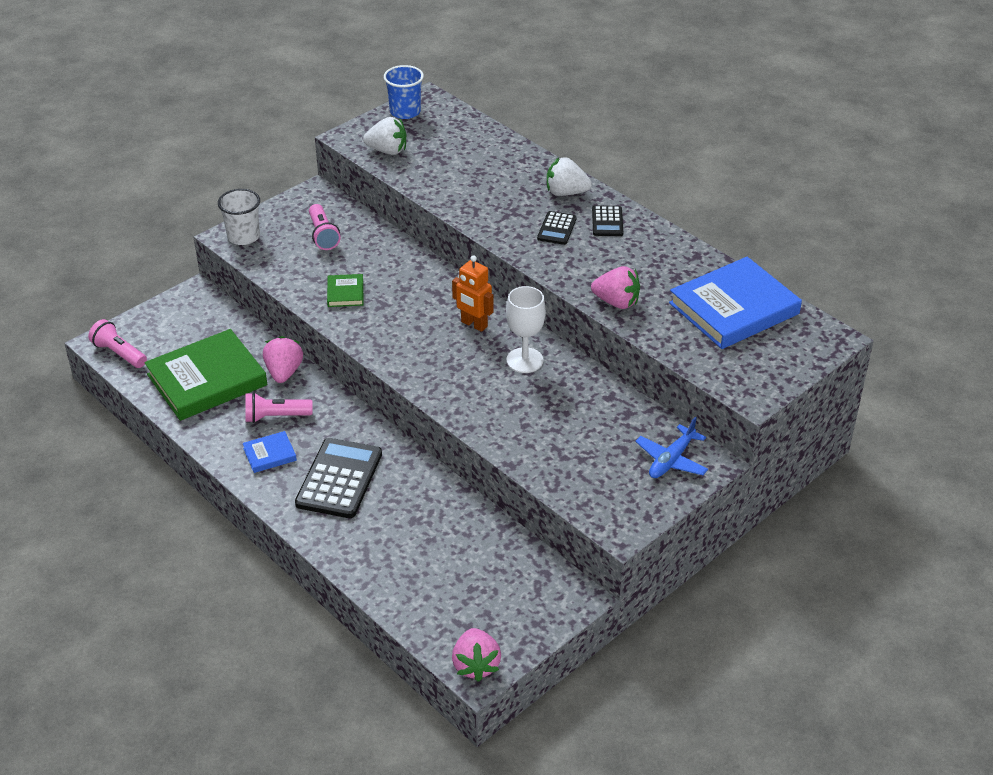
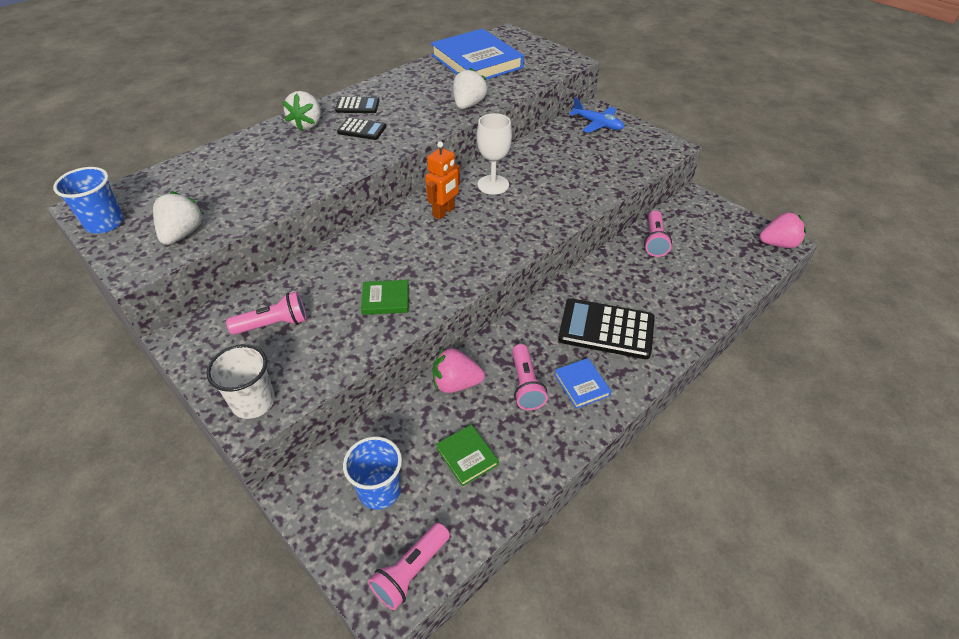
camera: 90 degrees left, 5 degrees up
(187, 334) = (379, 490): none -> blue cup
(207, 380) = (467, 456): green book -> green book, size x0.44
(483, 538) = (654, 241): none -> pink flashlight
(616, 302) = (468, 105): pink strawberry -> white strawberry

